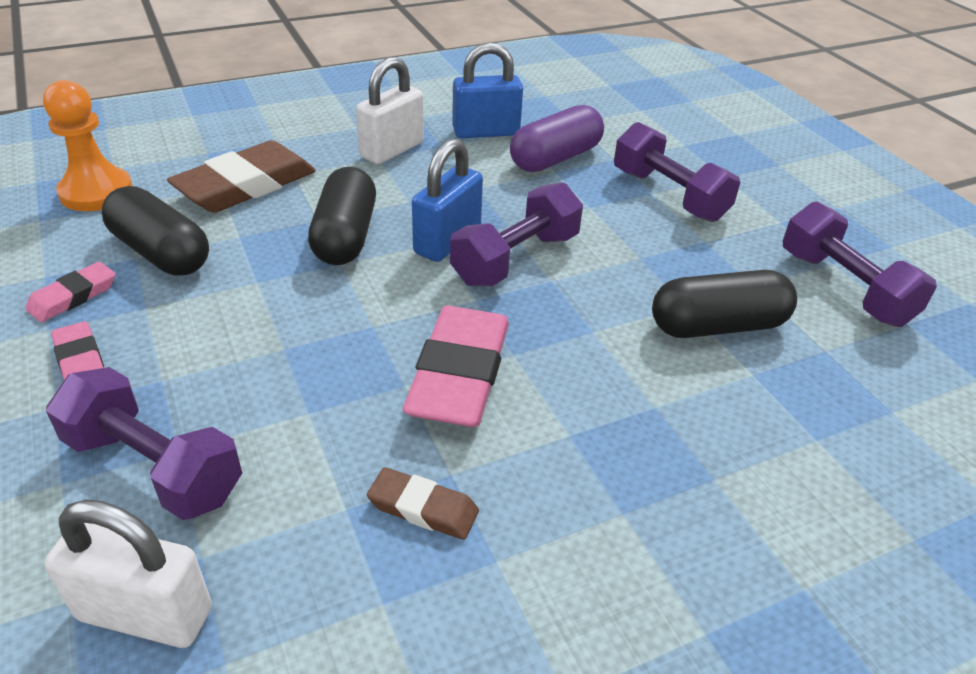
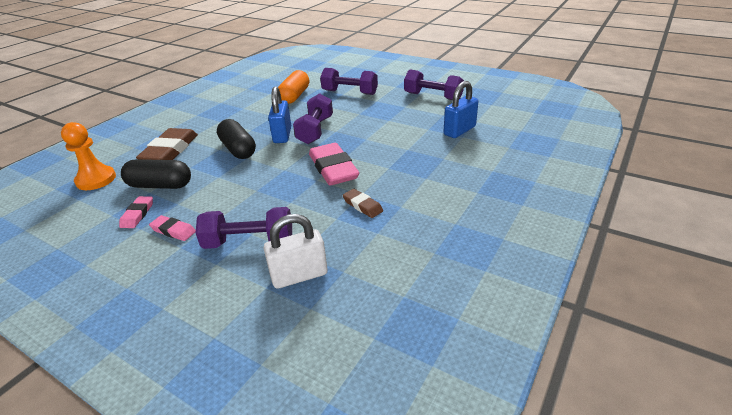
camera: 30 degrees left, 5 degrees down
(392, 150) = (223, 116): white padlock -> none
(423, 508) = (362, 206): brown eraser -> brown eraser turned 60 degrees clockwise
(486, 132) = (256, 97): blue padlock -> blue padlock (459, 130)
(555, 158) = (295, 96): purple capsule -> orange capsule
(717, 326) = (405, 121): black capsule -> none

